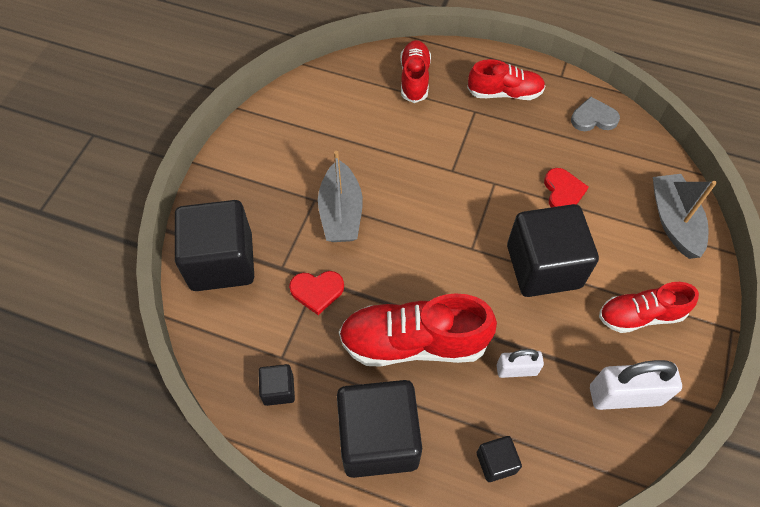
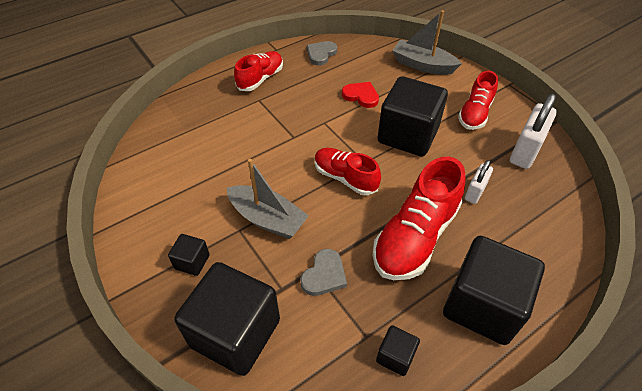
camera: 55 degrees left, 10 degrees down
(317, 291) = (324, 275): red heart -> grey heart
(414, 78) = (198, 113): red shoe -> red shoe (345, 178)
(496, 462) = (539, 243): black cube -> black cube (192, 262)

